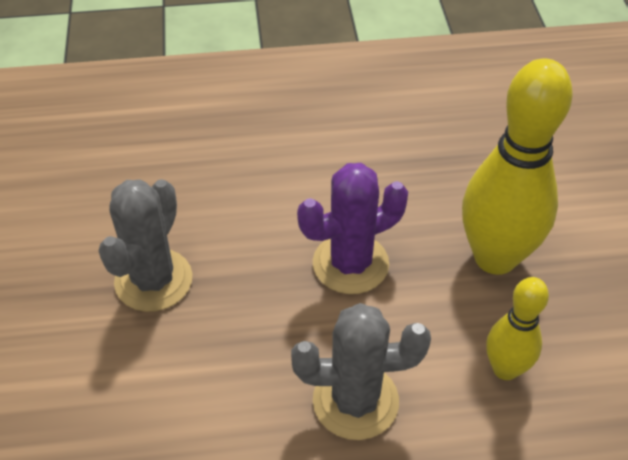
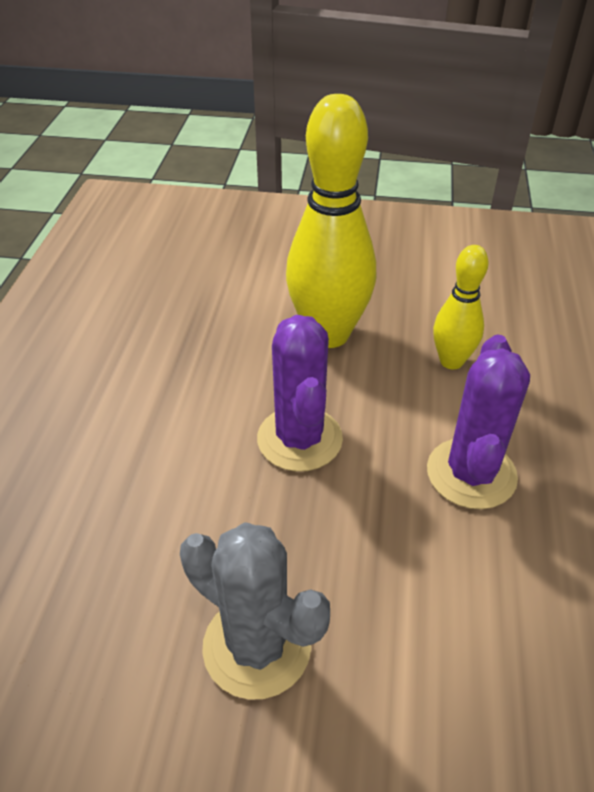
camera: 75 degrees left, 5 degrees down
(355, 401) = (471, 473): grey cactus -> purple cactus

